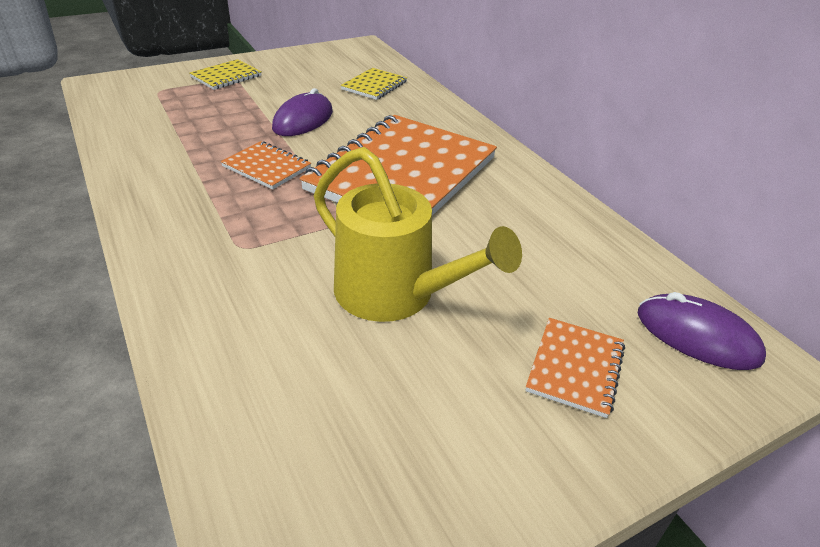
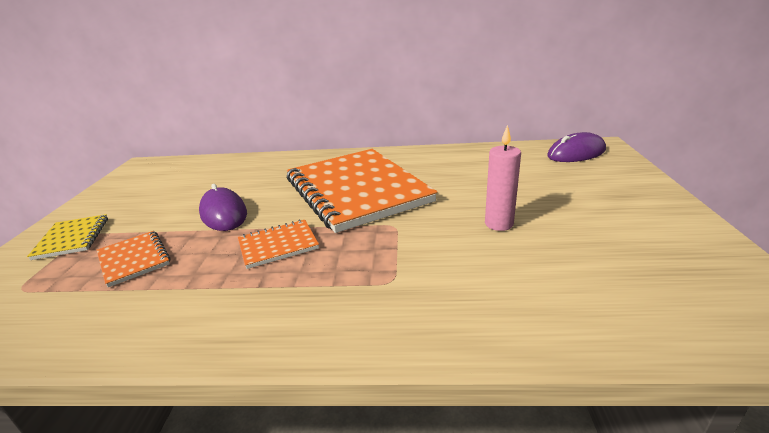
camera: 55 degrees left, 10 degrees down
(374, 86) = (217, 174): yellow notebook -> none
(394, 294) = (499, 224): yellow watering can -> pink candle
(575, 368) = (592, 186): orange notebook -> orange notebook (134, 259)

